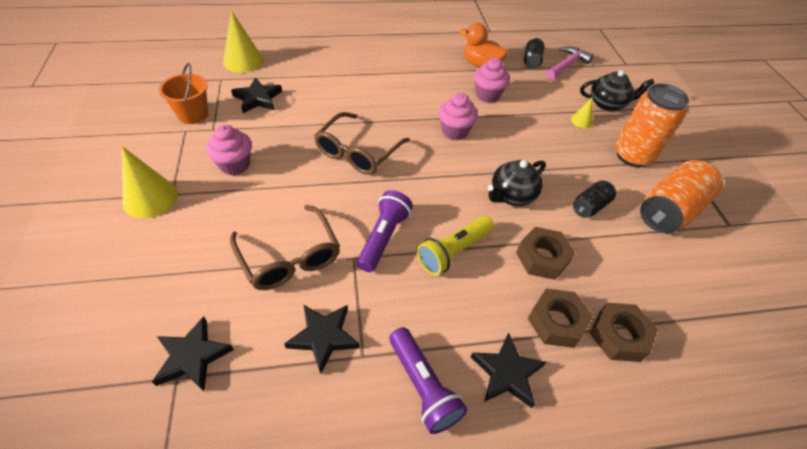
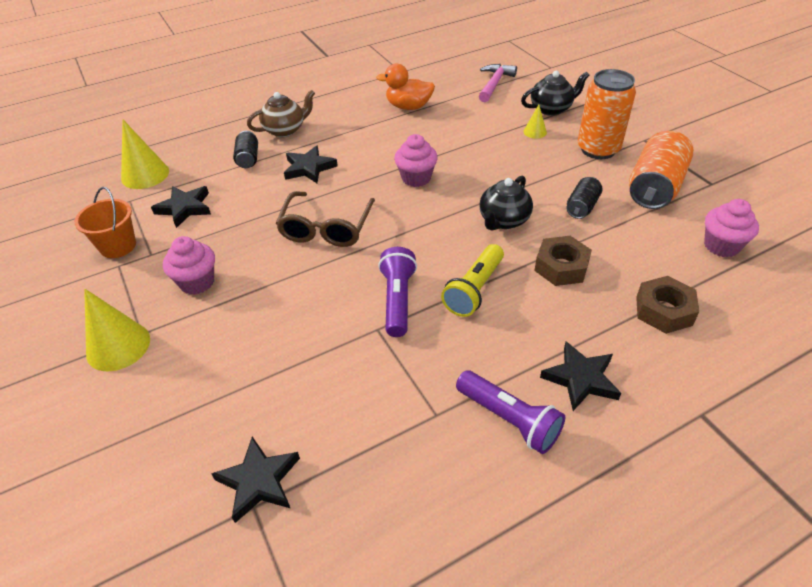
camera: 15 degrees left, 5 degrees down
(289, 257) = (309, 351): brown glasses -> none
(323, 337) = (387, 412): black star -> black star (309, 168)
(368, 55) = (285, 130): none -> brown teapot
(487, 95) = (431, 134): pink cupcake -> pink cupcake (721, 246)
(531, 61) = (458, 89): black can -> black can (248, 159)
(556, 322) = (603, 318): brown nut -> none

